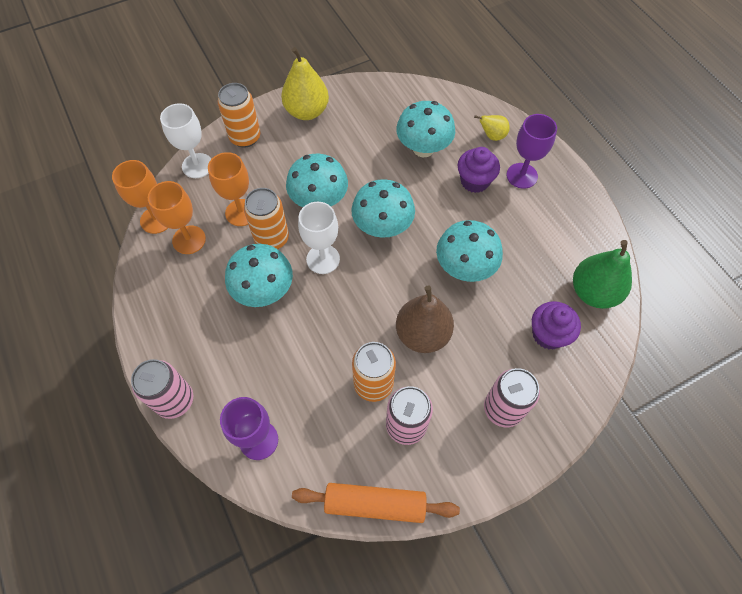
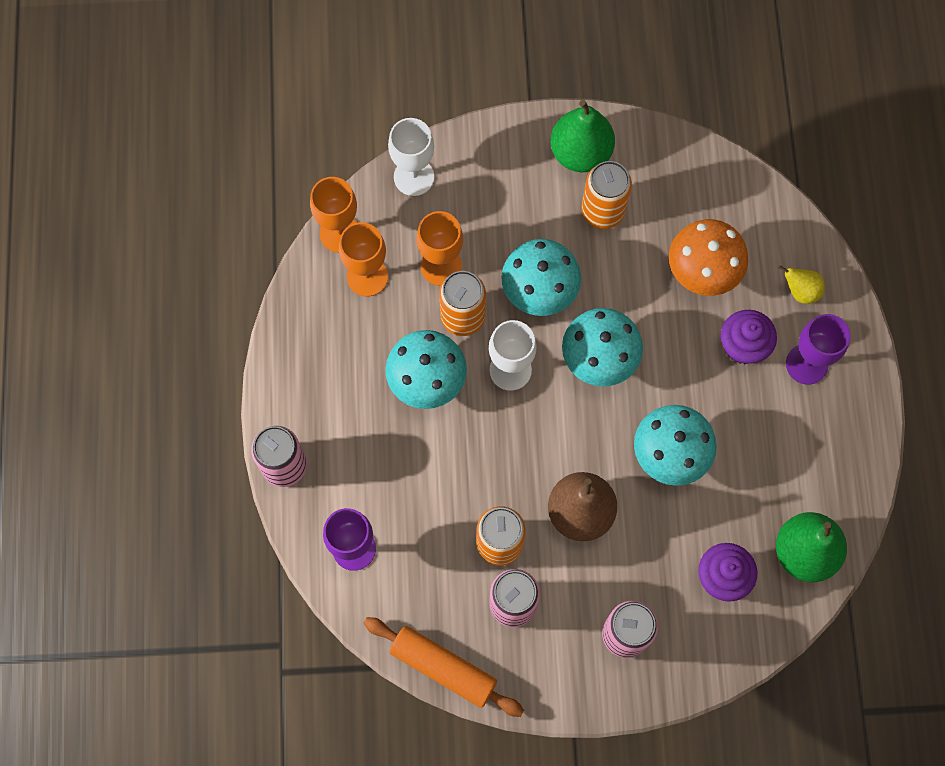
camera: 25 degrees right, 10 degrees up
(245, 137) = (487, 159): orange can -> orange can (602, 211)
(307, 111) = (580, 152): yellow pear -> green pear
(423, 148) = (702, 271): turquoise mushroom -> orange mushroom

